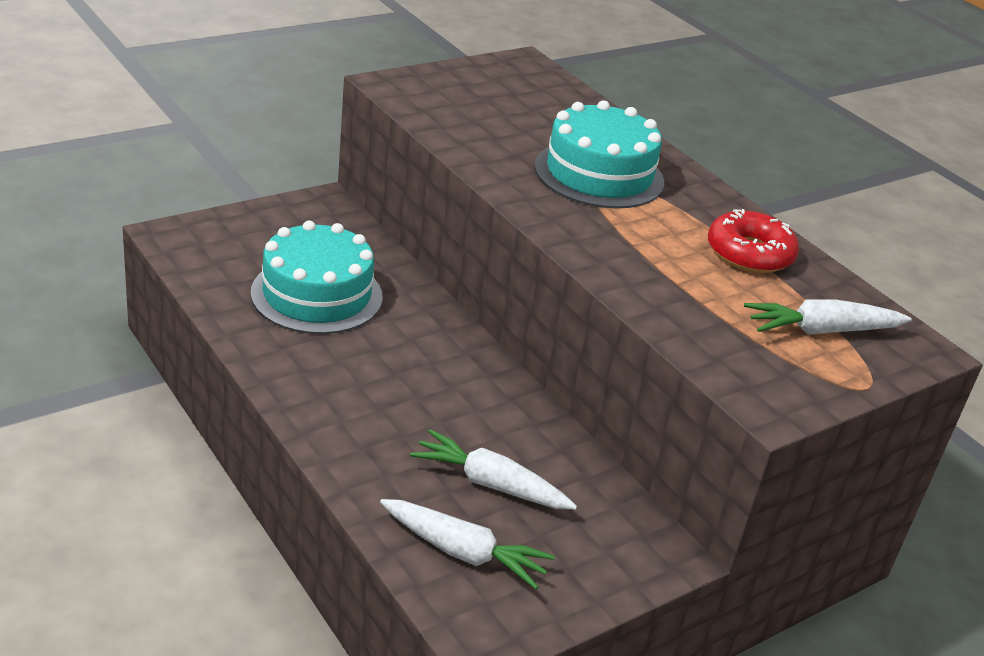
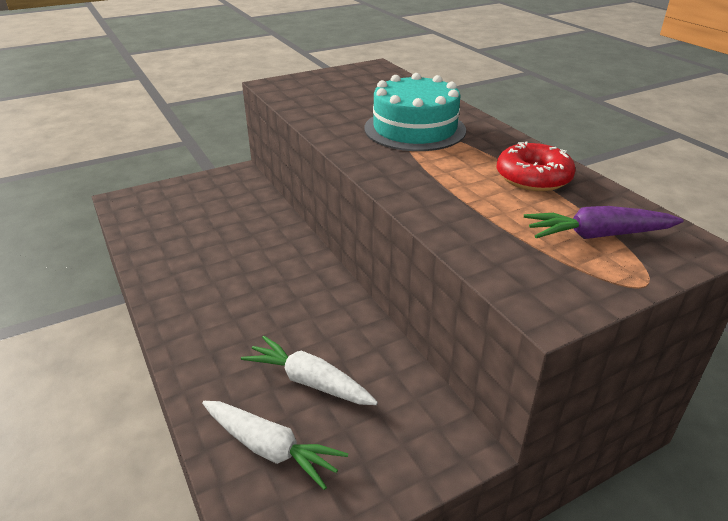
camera: 10 degrees right, 0 degrees up
(317, 295) = (211, 234): turquoise cake -> none
(821, 331) = (597, 235): white carrot -> purple carrot

